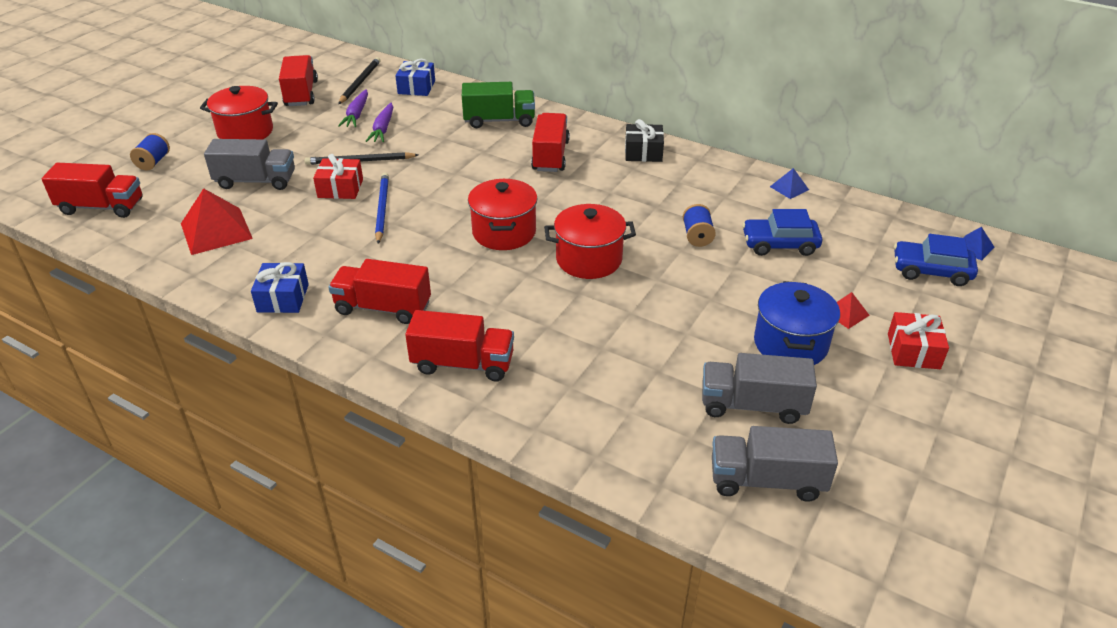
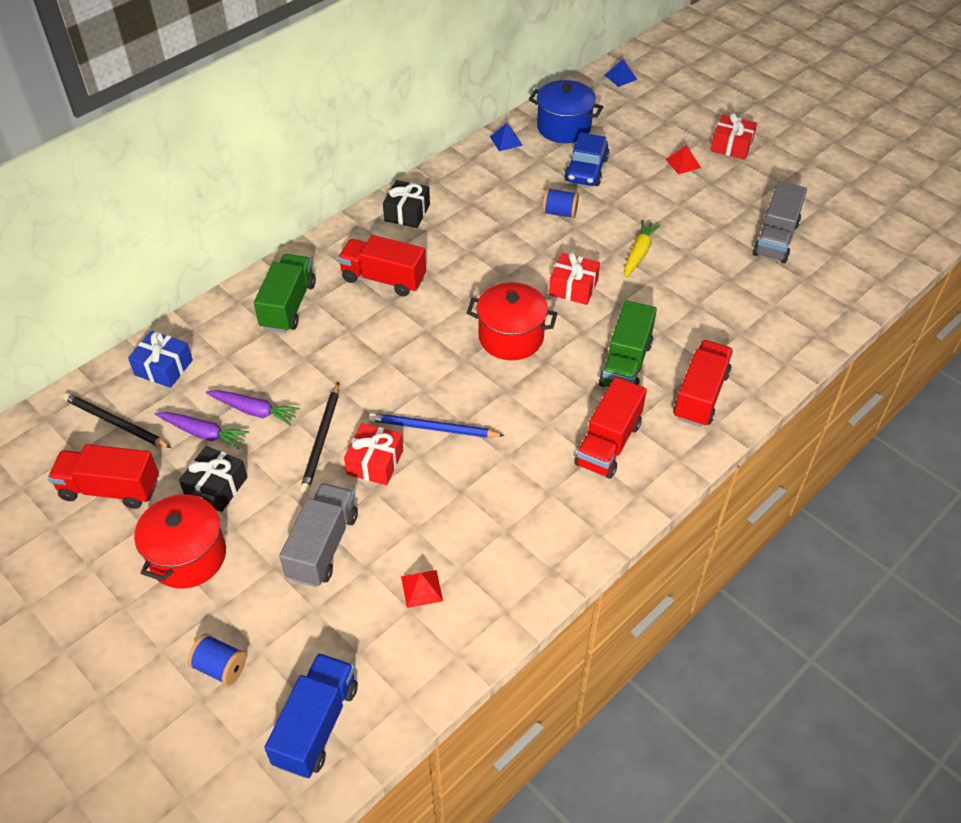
camera: 75 degrees left, 10 degrees up
(101, 207) = (316, 725): red truck -> blue truck
(216, 231) = (421, 588): red pyramid -> red pyramid, size x0.50
(283, 298) = (571, 525): blue gift -> none
(307, 129) = (216, 487): none -> black gift
(492, 306) = (626, 364): none -> green truck
(589, 259) = (573, 287): red pot -> red gift
(663, 297) = (639, 253): none -> yellow carrot
(767, 481) = (849, 253): grey truck -> none
(790, 344) = (712, 201): blue pot -> blue pot (564, 127)
(931, 271) = (643, 106): blue car -> none

